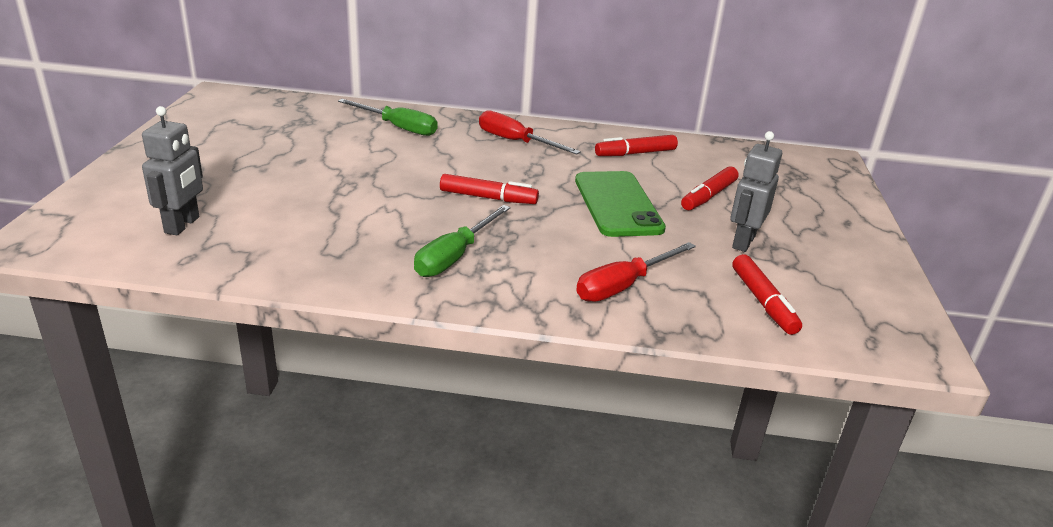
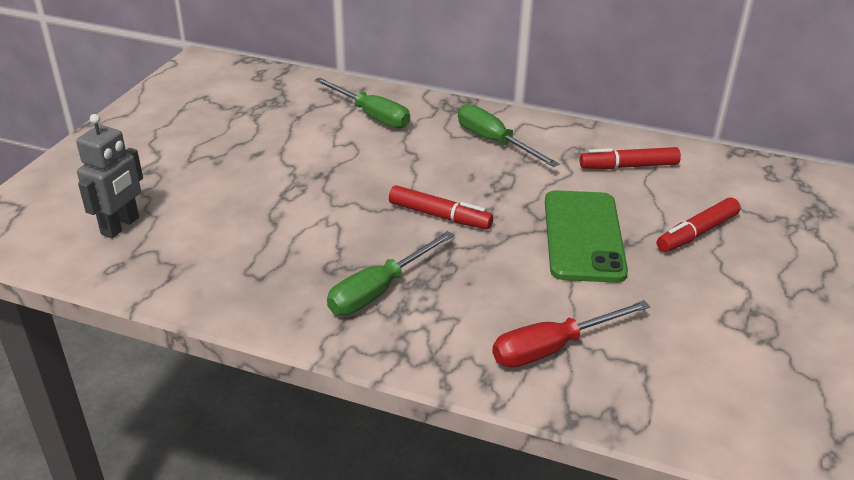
camera: 15 degrees right, 5 degrees up
(516, 142) = (494, 142): red screwdriver -> green screwdriver
(743, 242) = (717, 301): grey robot -> none
(763, 302) = (712, 388): red marker -> none

